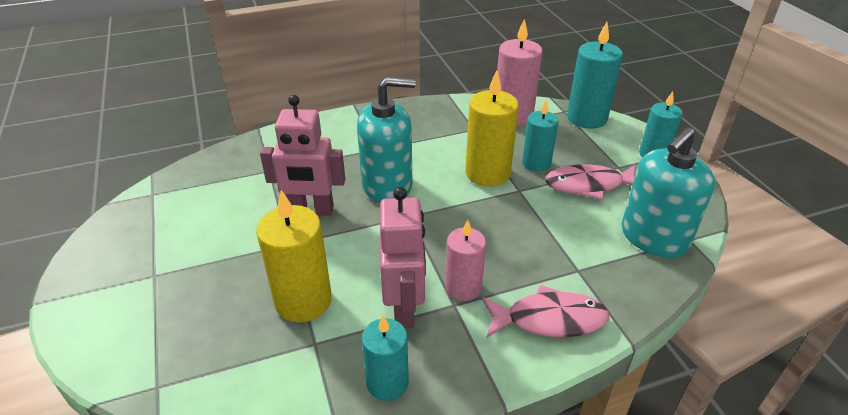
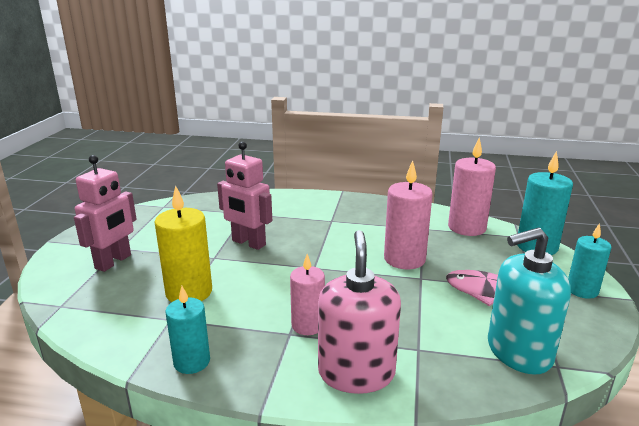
camera: 30 degrees right, 15 degrees down
(387, 185) = (316, 244): turquoise soap dispenser -> none
(404, 308) = (251, 322): pink robot -> pink robot (113, 262)
(487, 173) = (404, 259): yellow candle -> pink candle
(536, 163) = (455, 264): turquoise candle -> none
(549, 319) = (356, 373): pink fish -> pink soap dispenser

